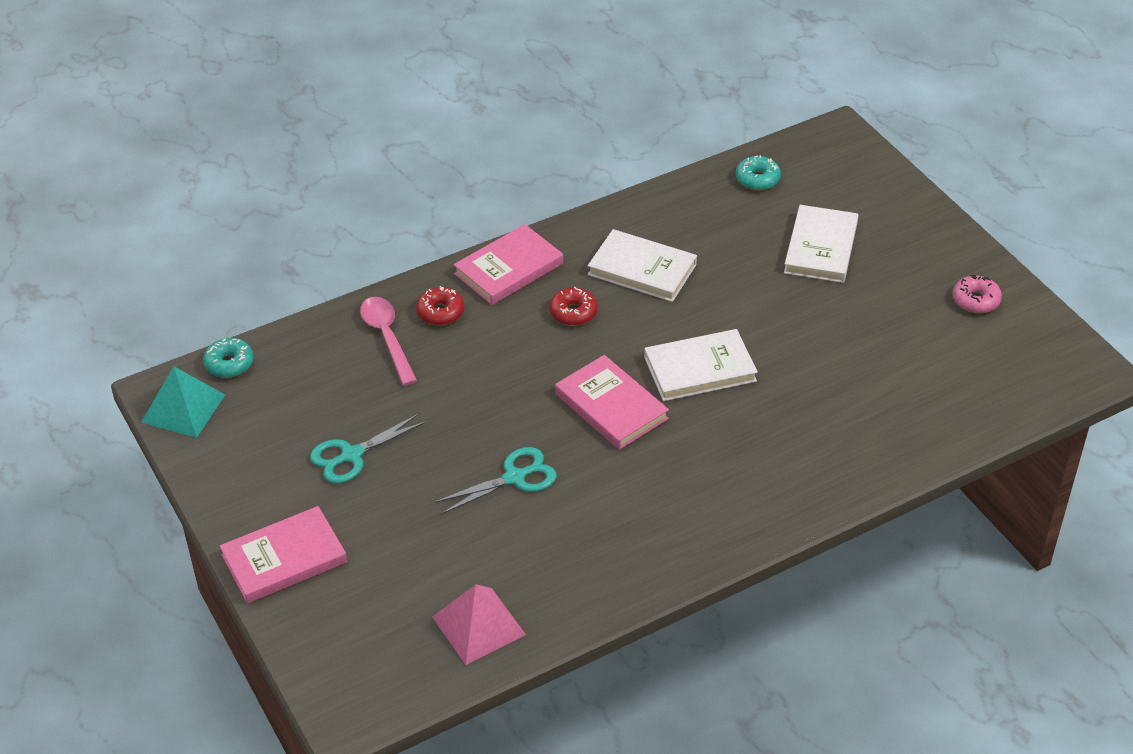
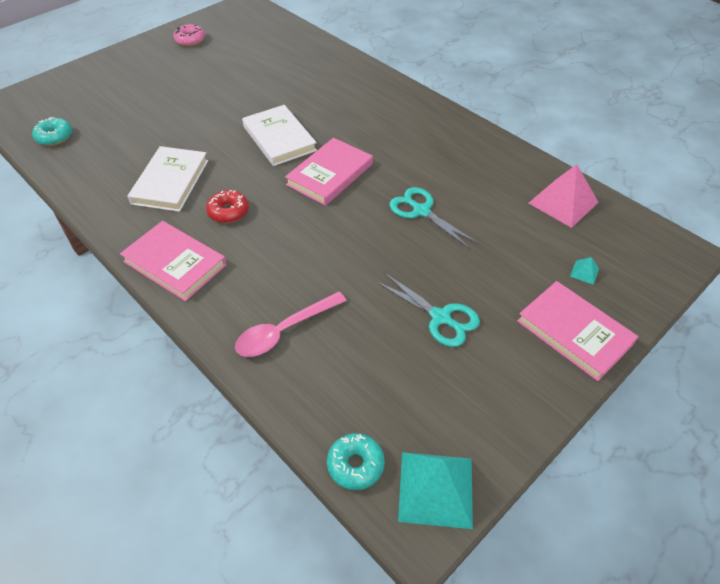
camera: 105 degrees left, 5 degrees up
(358, 601) = (584, 272): none -> turquoise pyramid
(440, 312) = (241, 299): red donut -> none
(821, 248) = (140, 100): white book -> none

